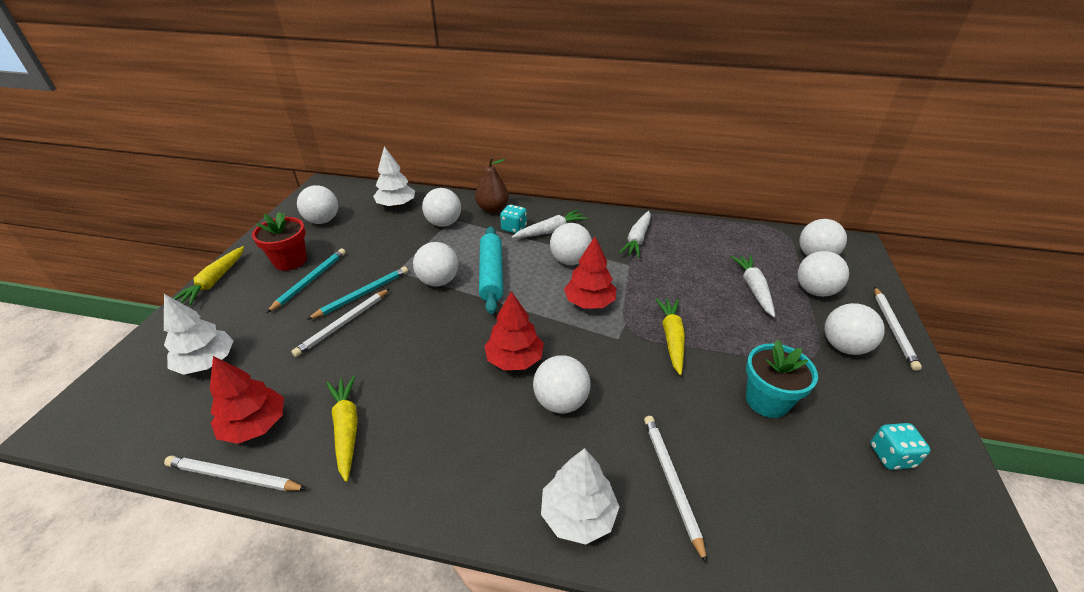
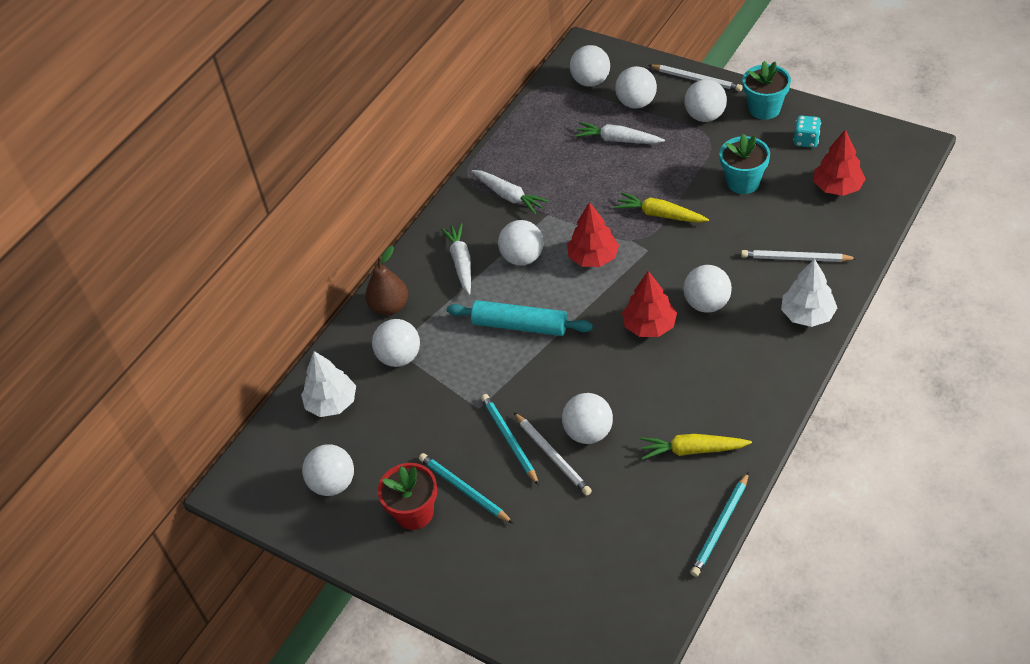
camera: 65 degrees left, 10 degrees up
(207, 362) = (571, 571): white tree -> none
(214, 281) = (425, 588): yellow carrot -> none
(234, 477) = (720, 527): white pencil -> turquoise pencil
(255, 425) = (668, 518): red tree -> red tree (837, 187)
(438, 281) = (513, 371): white ball -> white ball (588, 432)
(514, 228) = (440, 293): turquoise dice -> none
(906, 399) = (764, 109): none -> turquoise flower pot

